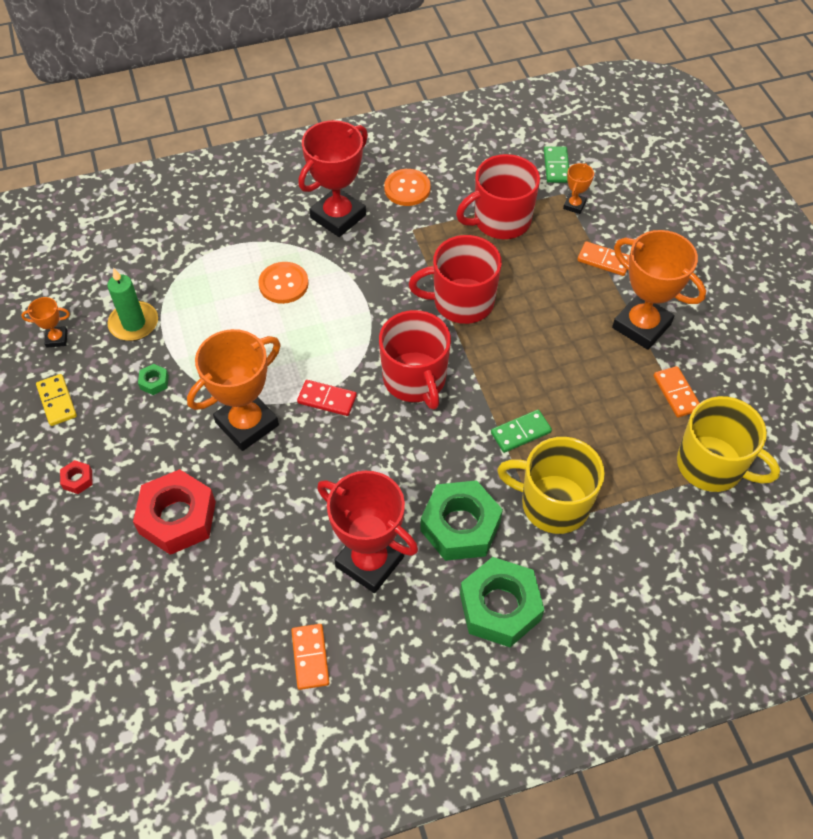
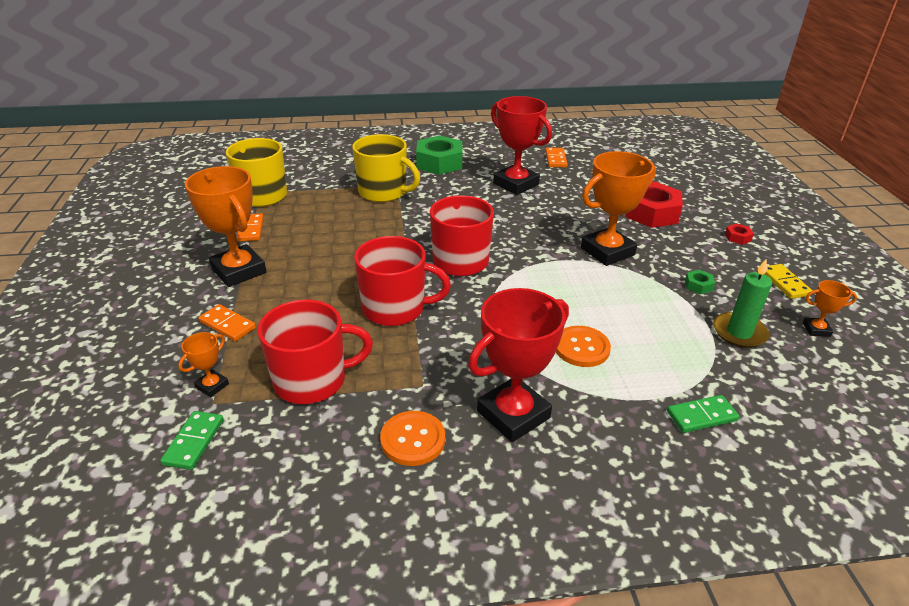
camera: 170 degrees left, 20 degrees down
(327, 399) = (539, 257): red domino -> none
(460, 526) = (451, 190): green nut -> none
(521, 432) = (387, 223): green domino -> green domino (701, 416)

